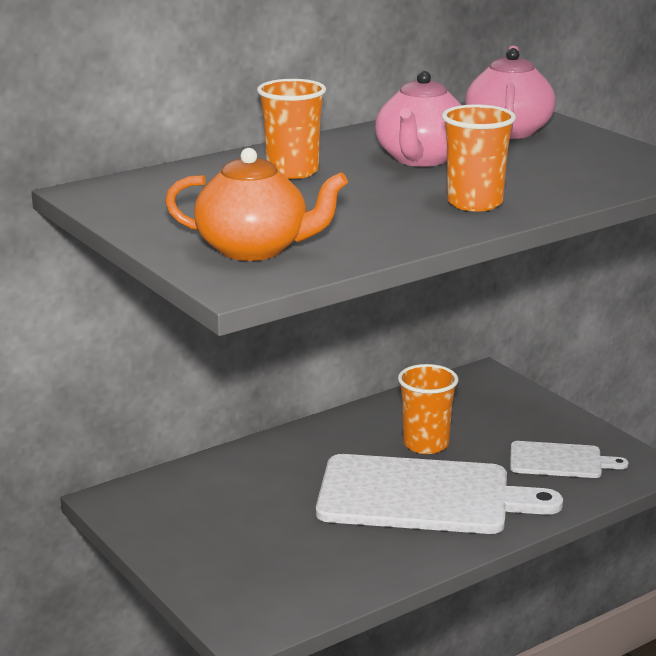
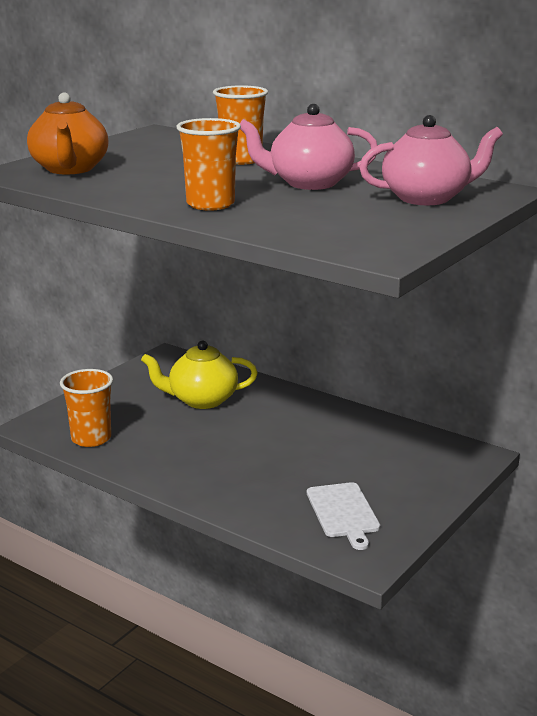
camera: 70 degrees right, 0 degrees up
(262, 496) = (202, 400): none -> yellow teapot
(422, 496) = (239, 458): white cutting board -> none
(426, 444) = (324, 447): orange cup -> orange cup (91, 438)

